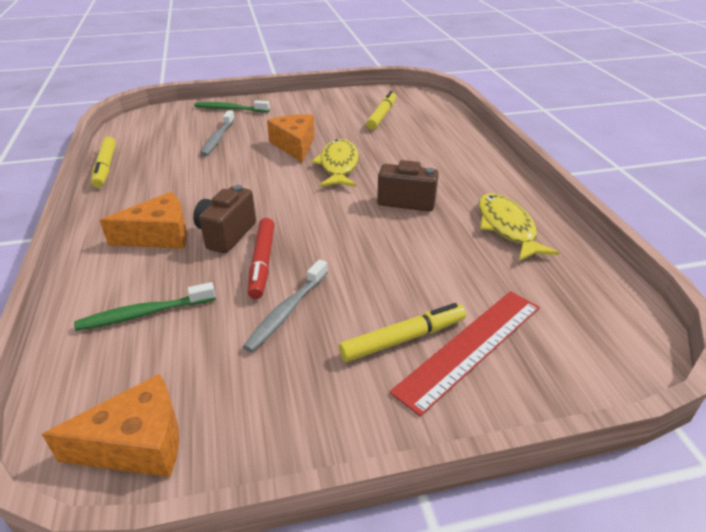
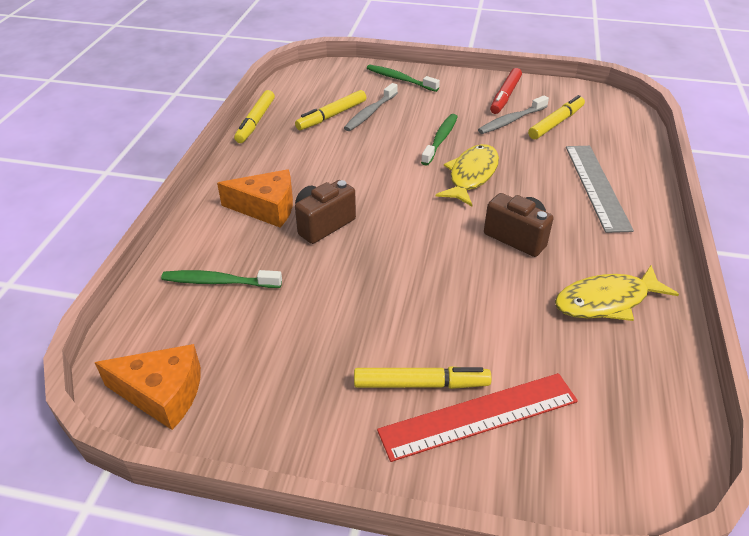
camera: 25 degrees right, 5 degrees up
(182, 148) = (332, 116): none -> yellow marker
(262, 263) = (339, 264): red marker -> red marker (505, 96)
(287, 311) = (334, 320): grey toothbrush -> grey toothbrush (511, 120)
(295, 145) = (440, 139): orange cheese -> green toothbrush
(442, 151) = (596, 186): none -> grey ruler
(507, 228) = (606, 301): yellow fish -> yellow fish turned 120 degrees counterclockwise

